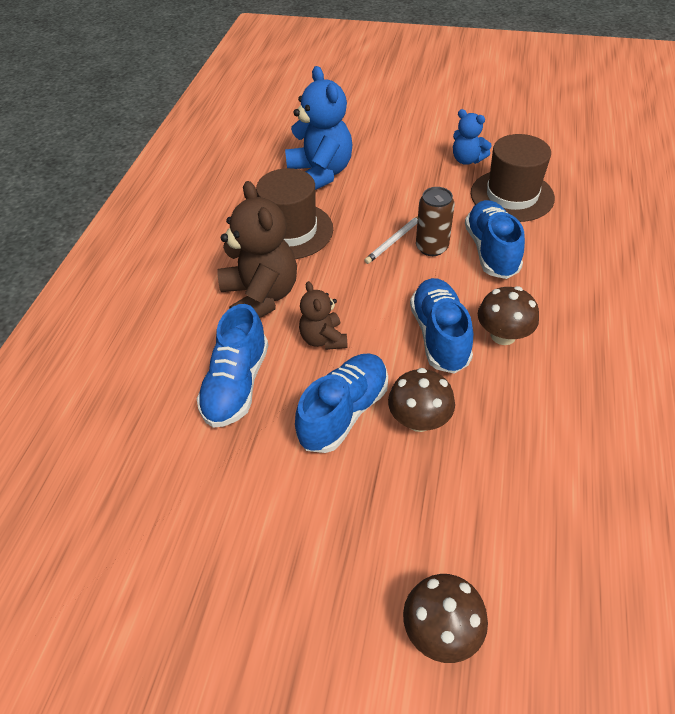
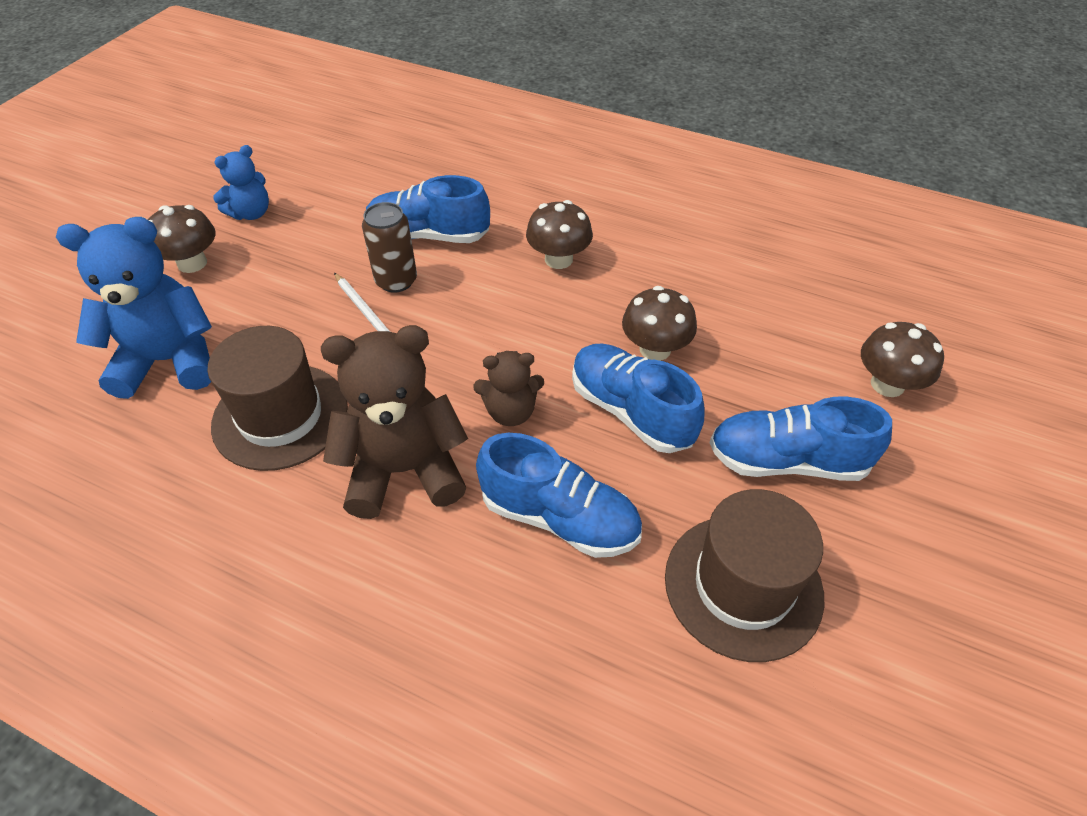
camera: 80 degrees left, 0 degrees up
(405, 153) = (192, 263): none -> brown mushroom
(439, 336) = (542, 307): blue shoe -> blue shoe (787, 461)
(512, 195) = (344, 196): brown hat -> brown hat (743, 585)

